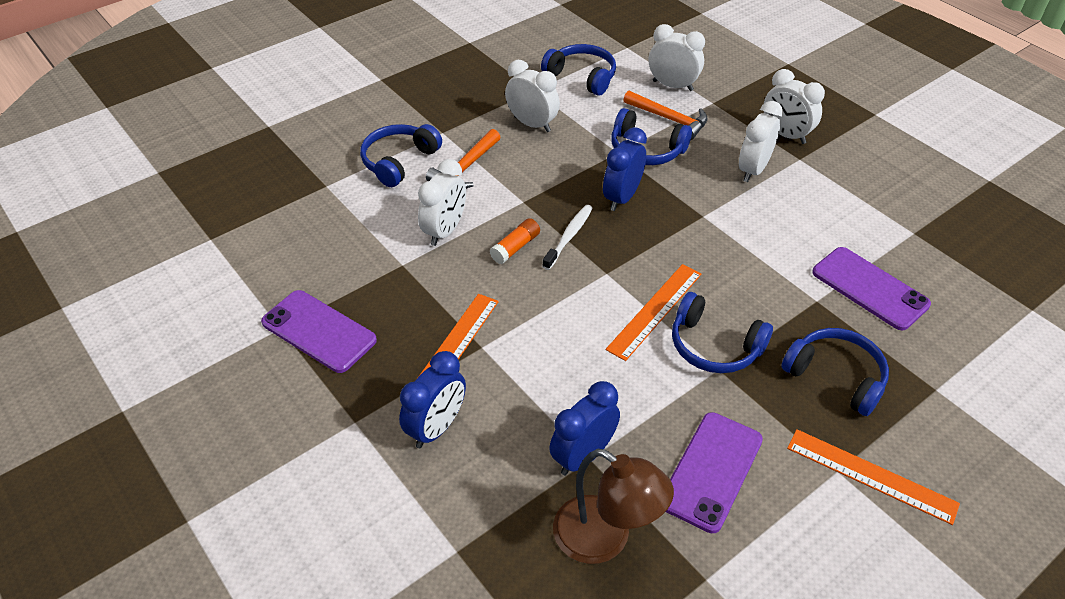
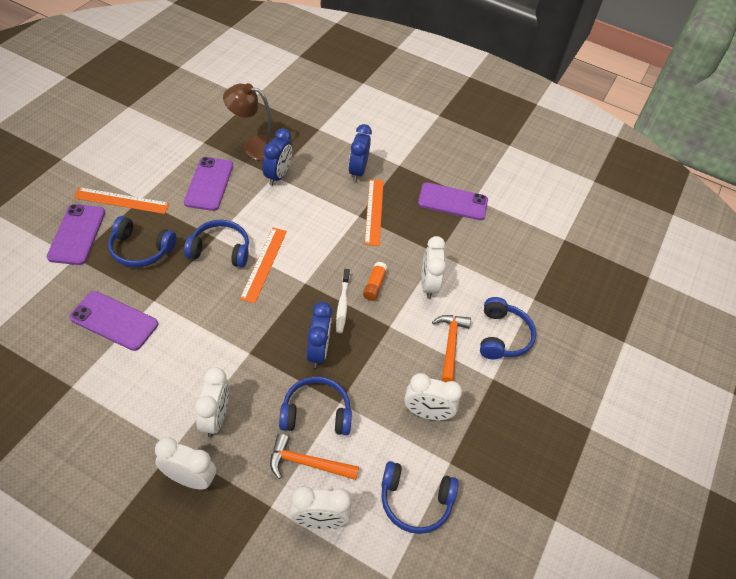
camera: 150 degrees right, 5 degrees up
(940, 428) = (77, 234): none -> purple phone

